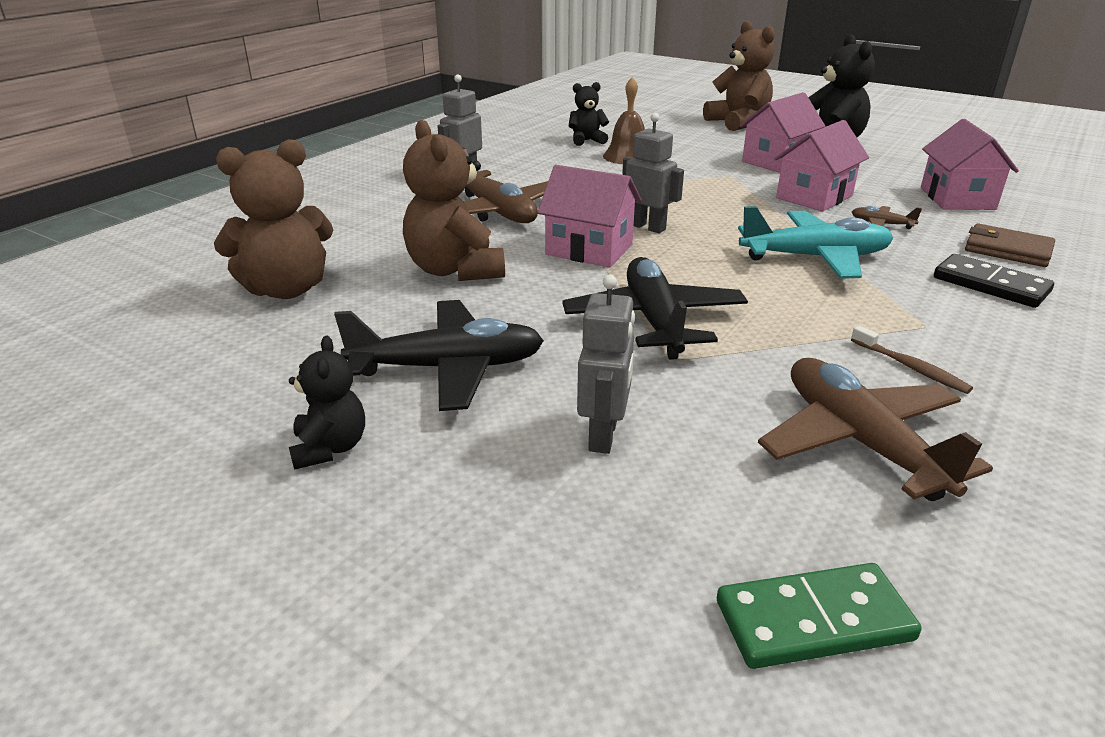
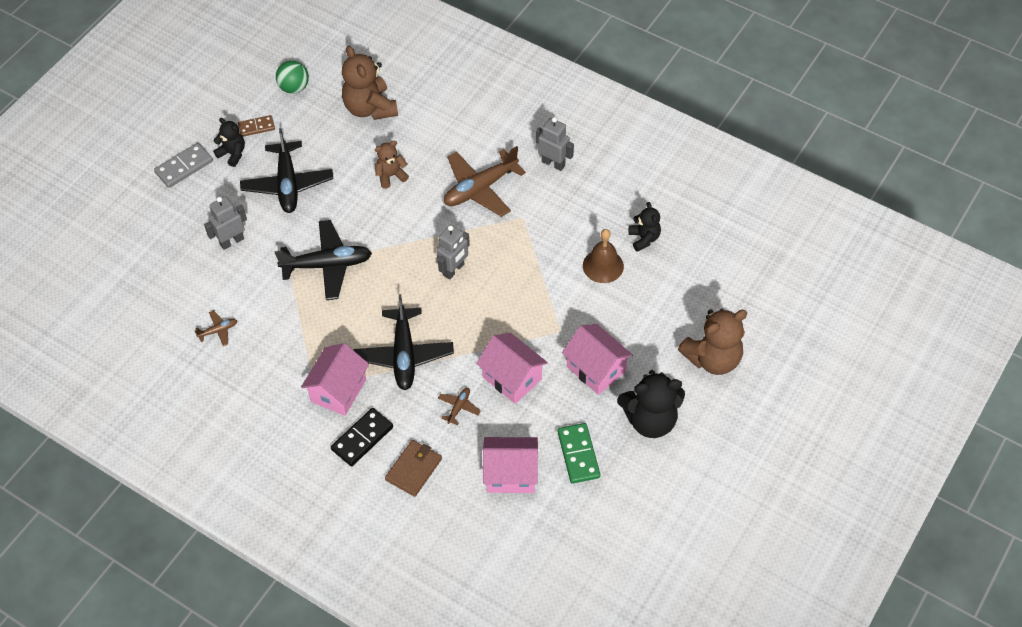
camera: 90 degrees right, 25 degrees up
(171, 369) = (294, 88): none -> green ball
(261, 415) = (256, 127): none -> brown domino
(330, 448) = (232, 154): black teddy bear -> black teddy bear turned 135 degrees counterclockwise
(341, 534) = (184, 167): none -> grey domino
(455, 270) = (391, 176): brown teddy bear -> brown teddy bear, size x0.56
(589, 250) = (418, 238): pink house -> pink house (338, 390)
(604, 435) = (232, 241): grey robot -> grey robot turned 135 degrees clockwise
(813, 620) = (130, 294): green domino -> green domino (578, 454)
(815, 257) = (404, 355): turquoise plane -> black plane
(860, 442) = (218, 331): brown plane -> brown plane, size x0.45
(911, 367) = (274, 367): brown toothbrush -> none

